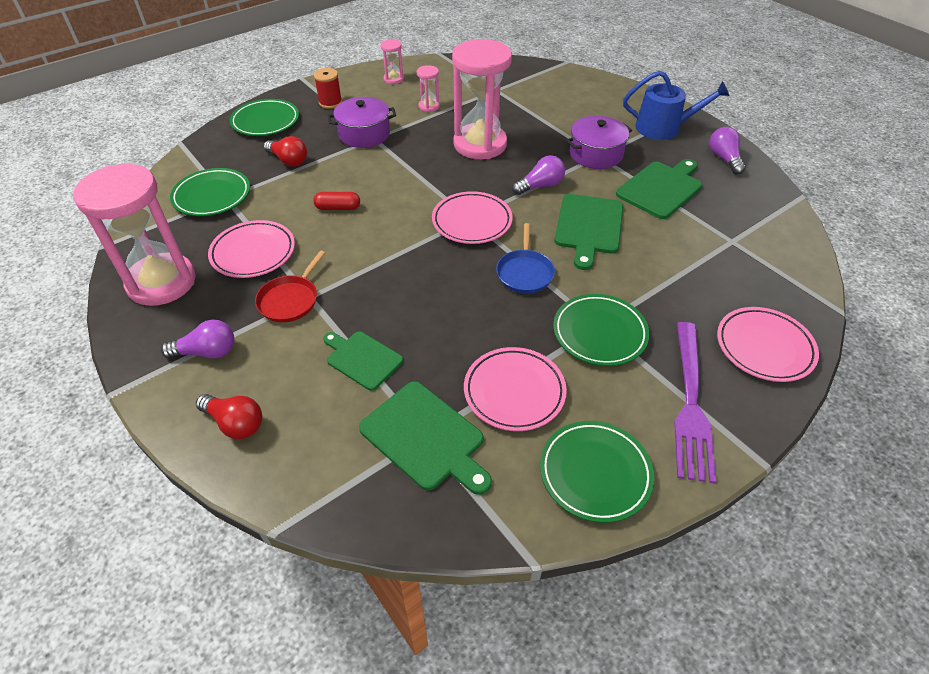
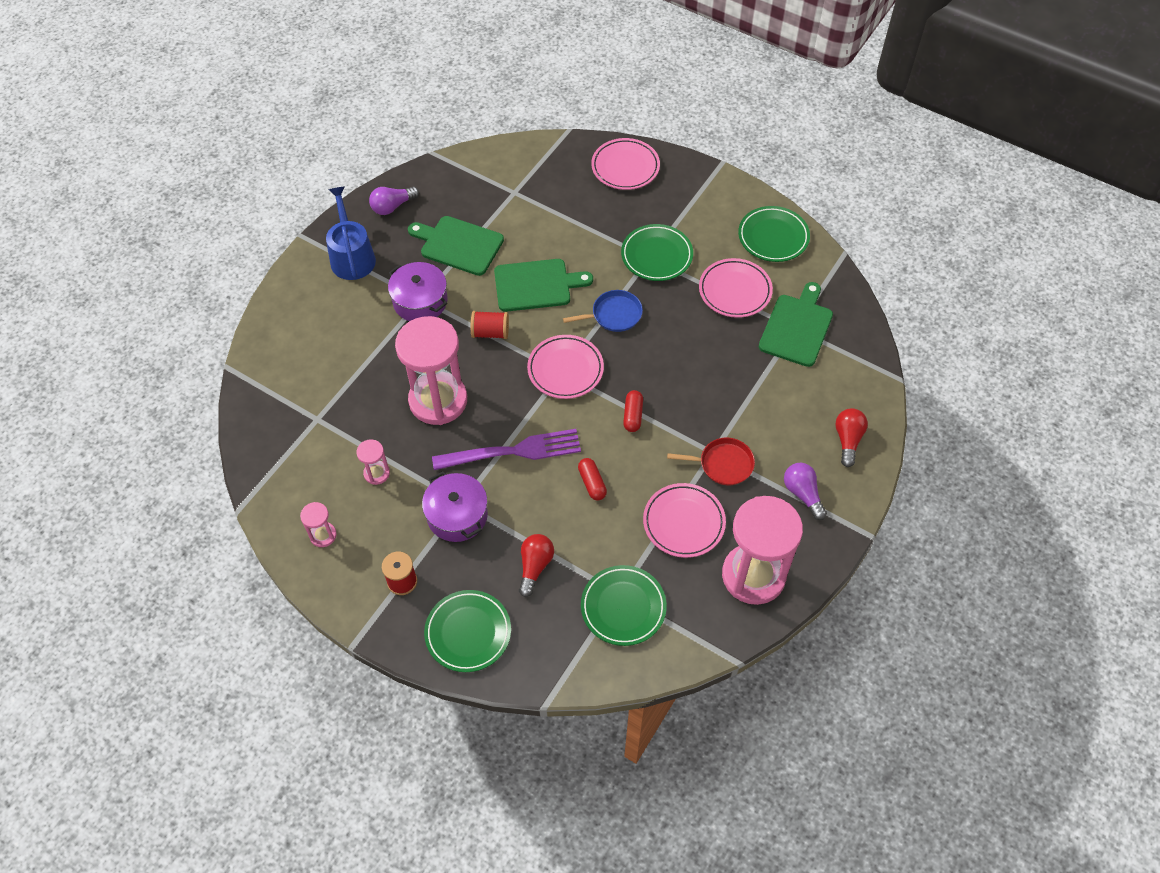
camera: 110 degrees left, 10 degrees up
(362, 359) = (754, 388): green cutting board -> none
(391, 252) = (633, 415): none -> red capsule
(540, 186) = (490, 332): purple light bulb -> red spool
(690, 403) = (695, 199): purple fork -> purple fork (513, 451)

